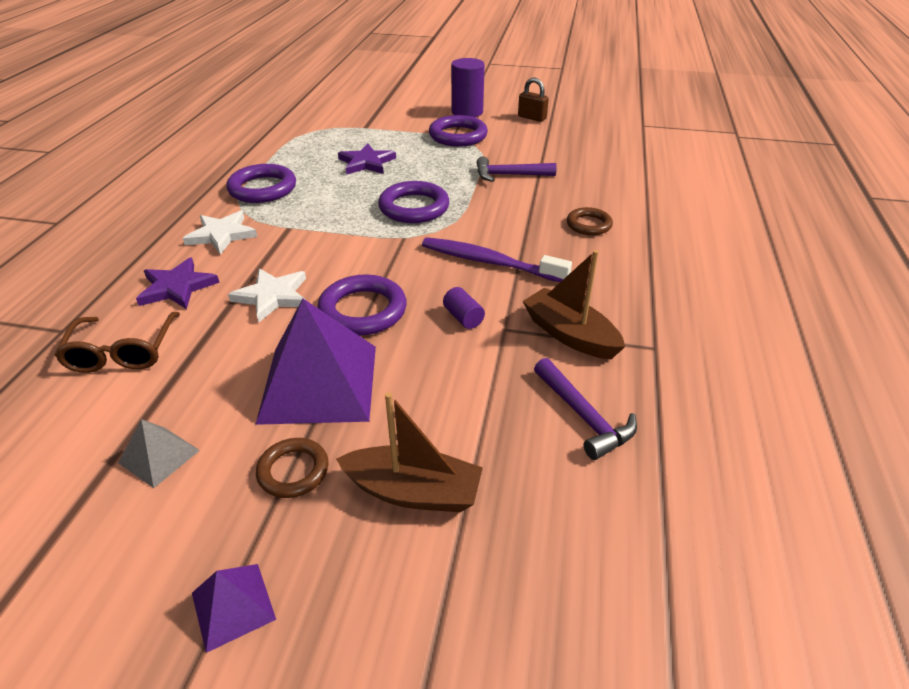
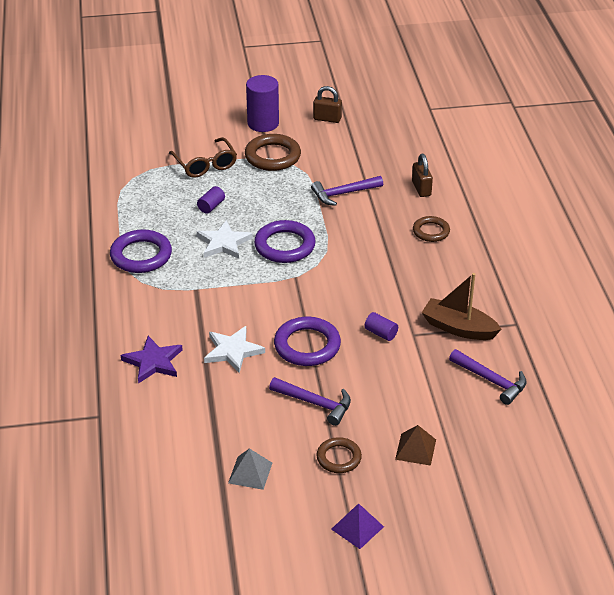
camera: 20 degrees left, 0 degrees up
(122, 352) = (161, 418): brown glasses -> brown glasses (205, 164)
(221, 235) = (146, 309): white star -> white star (223, 243)
(319, 383) = (315, 403): purple pyramid -> purple hammer
(366, 163) = (211, 206): purple star -> purple cylinder
(413, 491) = (415, 449): brown boat -> brown pyramid
(458, 136) = (272, 156): purple ring -> brown ring
(490, 262) = (375, 284): purple toothbrush -> none
(598, 185) = (421, 189): none -> brown padlock

